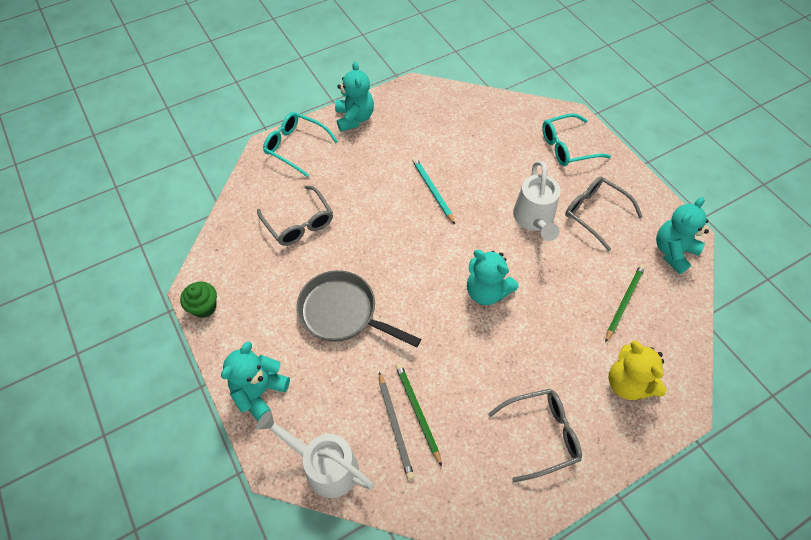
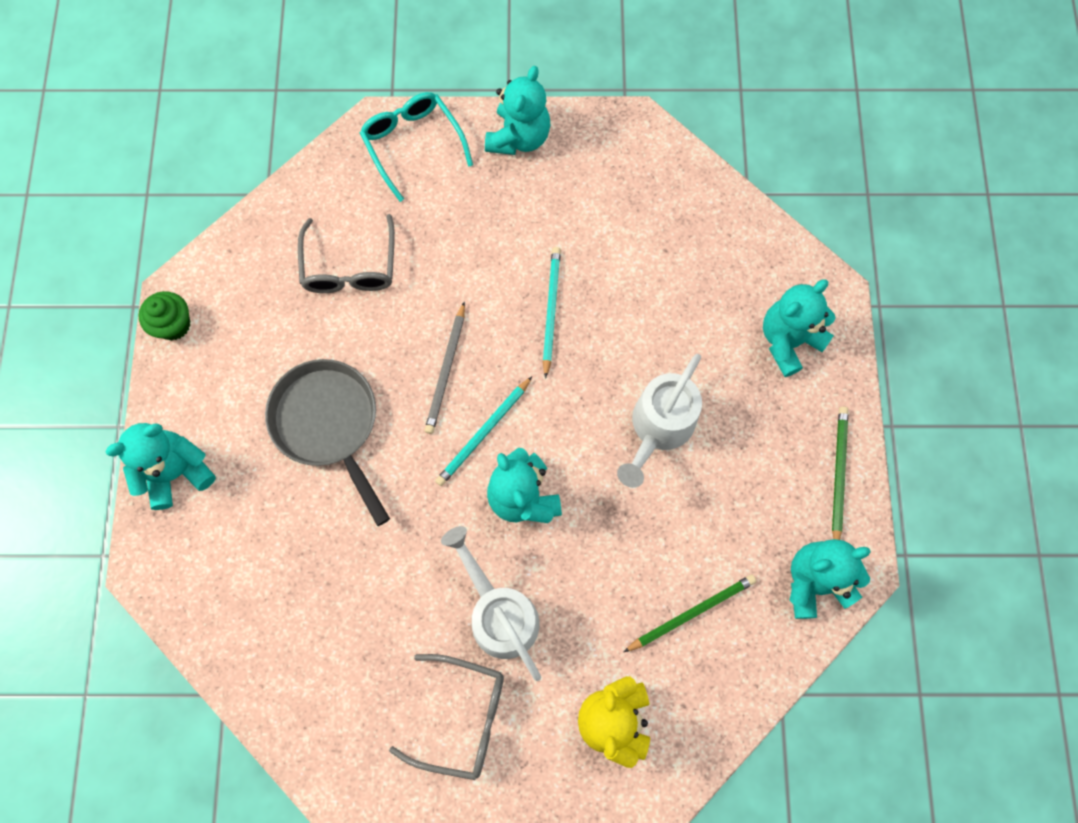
camera: 30 degrees right, 15 degrees up
(324, 465) = (196, 604): white watering can -> white watering can (499, 613)
(395, 426) = (301, 604): grey pencil -> grey pencil (446, 370)
(417, 412) = (337, 603): green pencil -> green pencil (838, 475)
(440, 270) = (484, 432): none -> turquoise pencil
(567, 147) = (788, 341): turquoise glasses -> turquoise teddy bear
(595, 213) = (749, 465): grey glasses -> none

